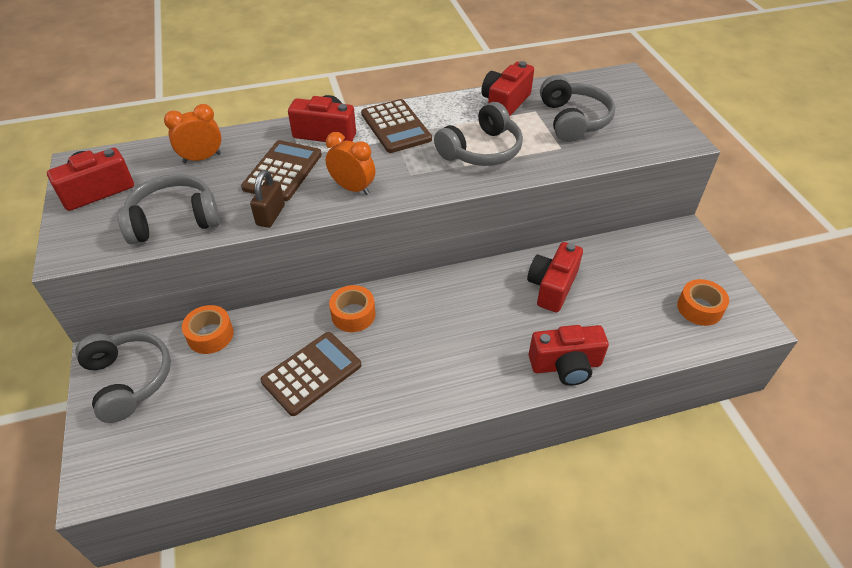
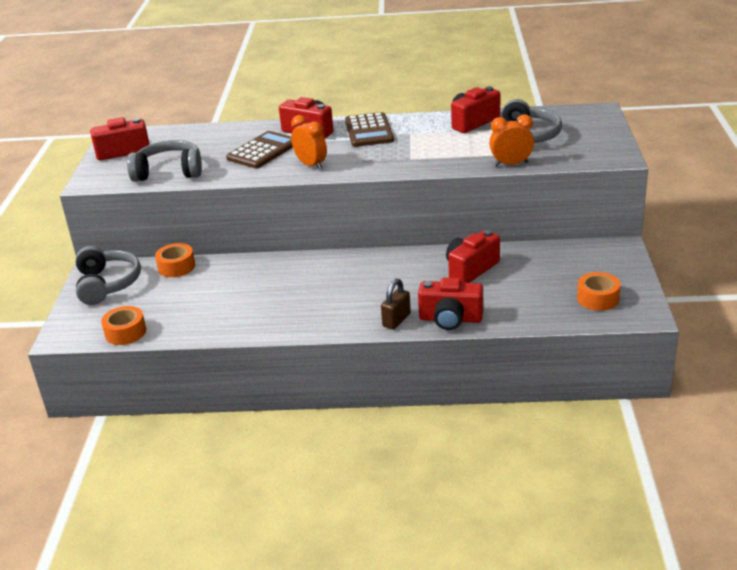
camera: 20 degrees right, 15 degrees down
(202, 158) = (206, 138): orange clock -> orange clock (511, 164)
(270, 215) = (240, 175): brown padlock -> brown padlock (396, 320)
(311, 373) = (242, 297): brown calculator -> none
(353, 314) = (292, 268): orange tape -> orange tape (125, 332)
(481, 150) = (431, 151): grey headphones -> none

